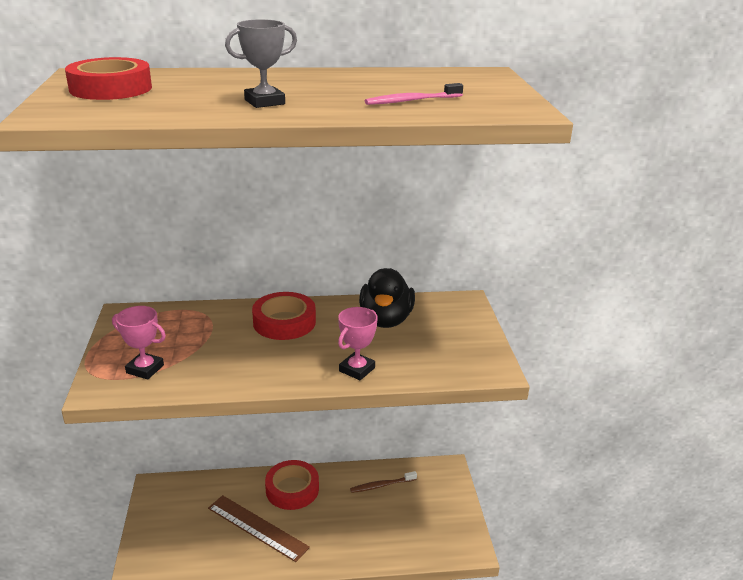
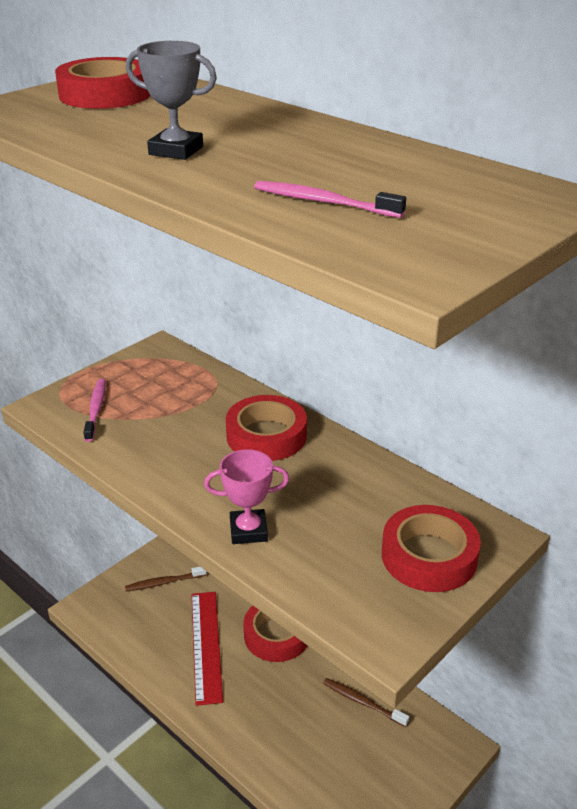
camera: 50 degrees right, 5 degrees up
(145, 369) = (96, 409): pink trophy -> pink toothbrush
(178, 516) = (164, 582): none -> brown toothbrush
(257, 527) = (206, 645): brown ruler -> red ruler
(386, 320) = (366, 497): black duck -> none
(454, 327) = (429, 556): none -> red tape

